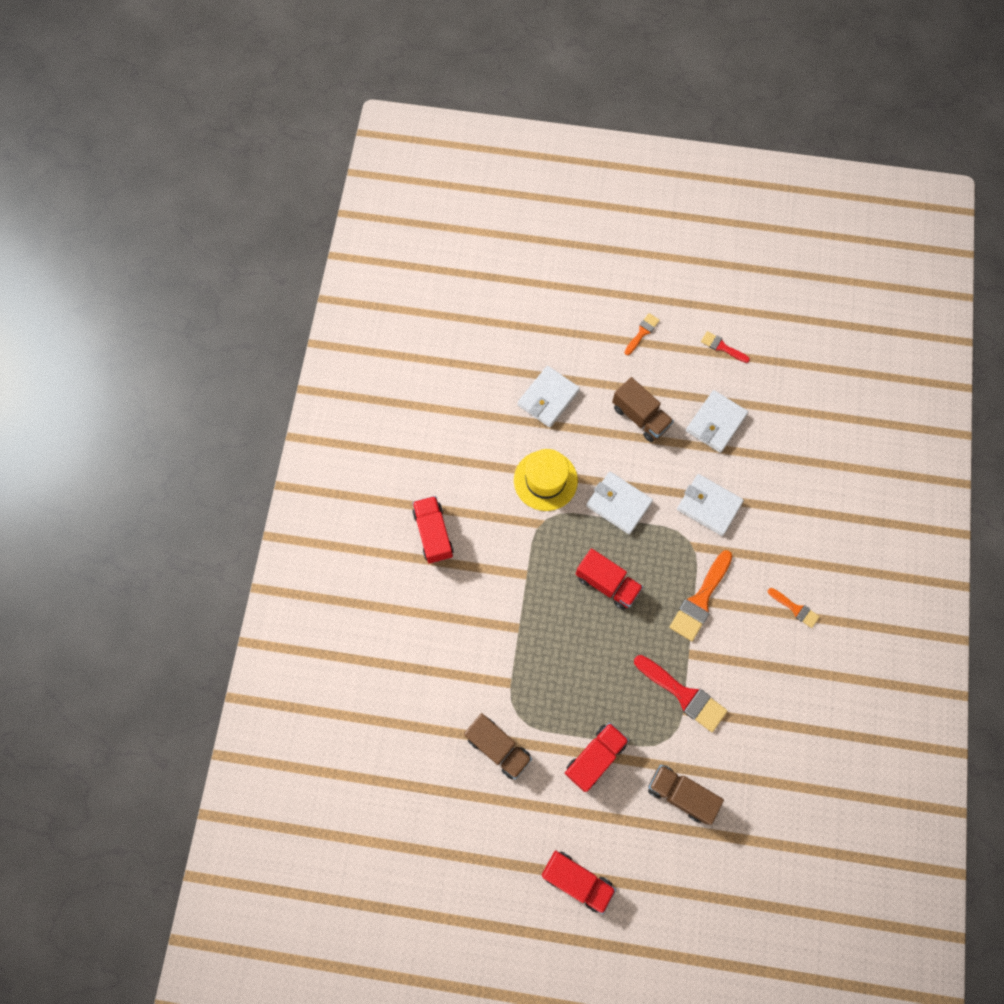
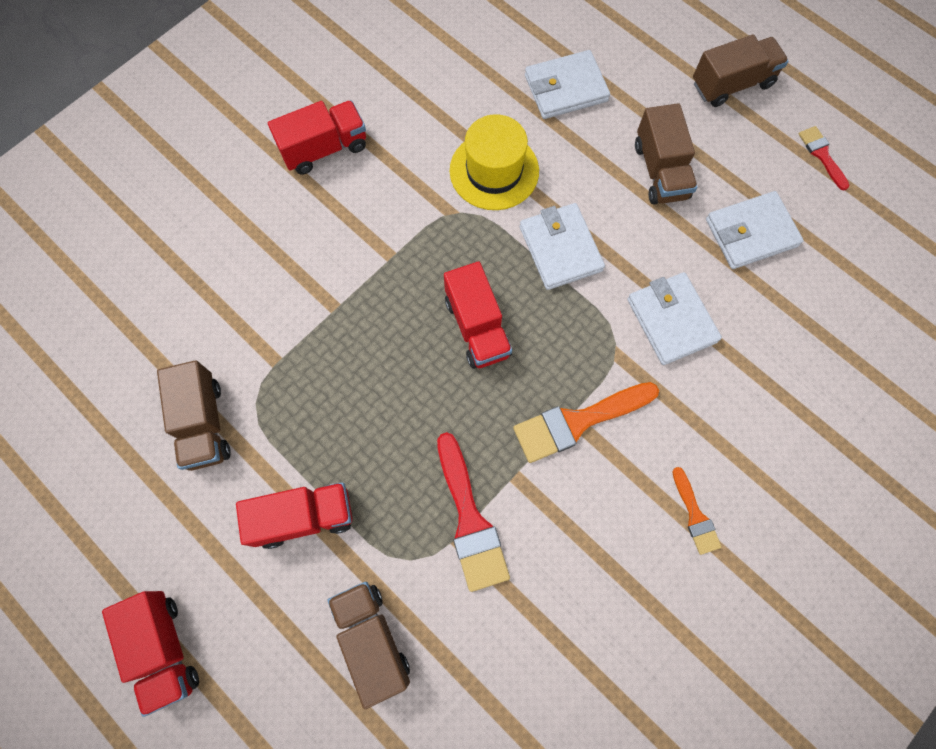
camera: 35 degrees right, 0 degrees up
(433, 533) = (324, 149): red truck -> red truck turned 45 degrees clockwise
(642, 332) = (732, 84): orange brush -> brown truck

